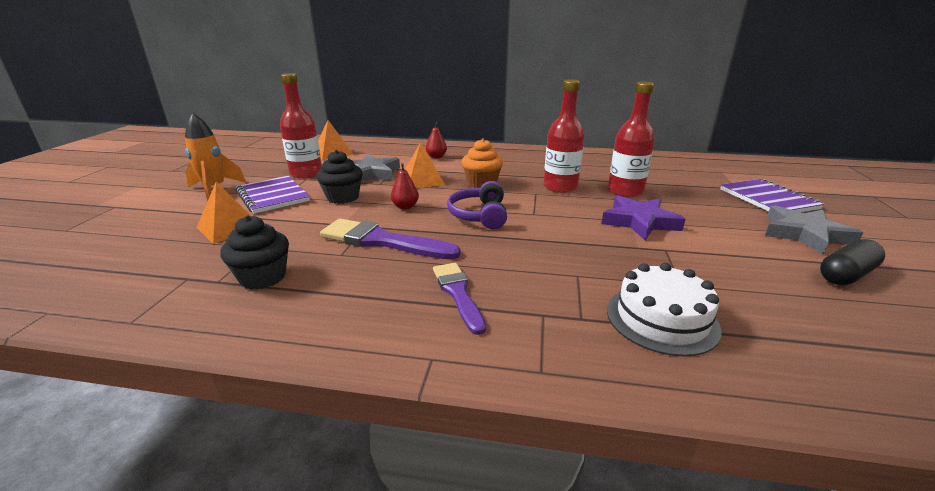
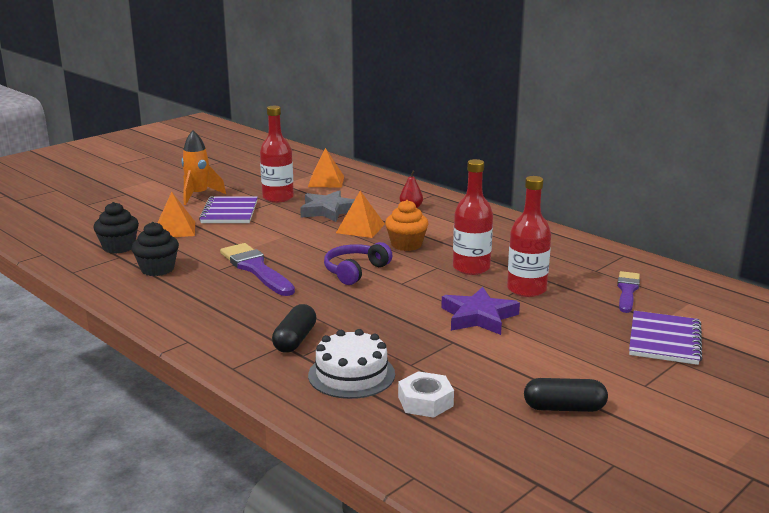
camera: 35 degrees right, 5 degrees down
(343, 197) = (276, 227): black cupcake -> black cupcake (119, 247)
(405, 207) = (310, 248): red pear -> none
(458, 293) = (252, 316): purple brush -> purple brush (627, 291)
(544, 303) = (295, 340): none -> black capsule
(767, 318) = (425, 401): none -> white nut
(804, 234) = (614, 375): grey star -> none

